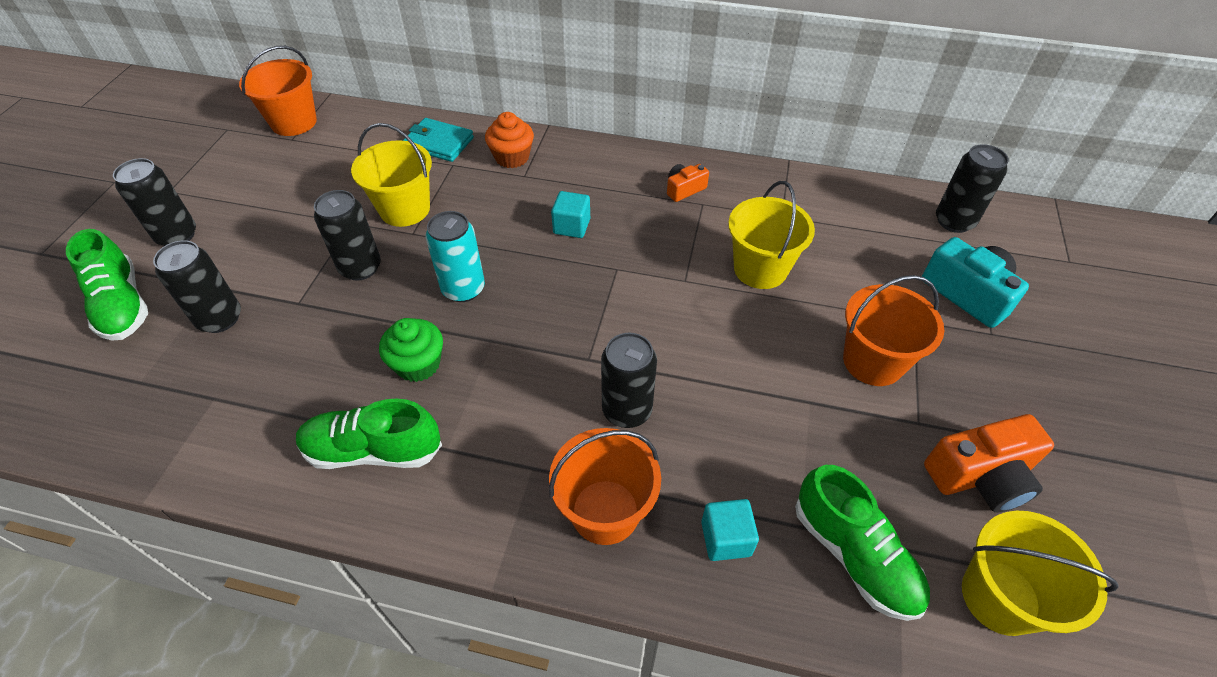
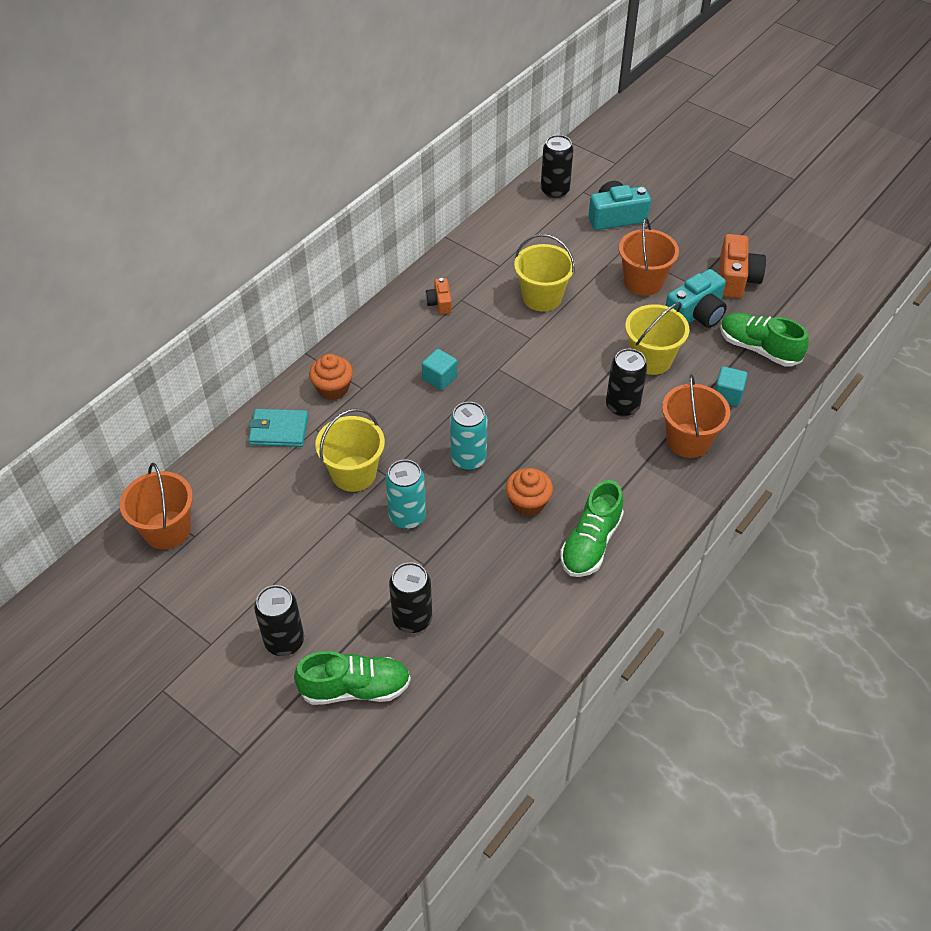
camera: 65 degrees left, 0 degrees up
(360, 268) = (407, 517): black can -> turquoise can
(418, 364) = (528, 502): green cupcake -> orange cupcake
(439, 143) = (279, 430): turquoise wallet -> turquoise wallet turned 45 degrees clockwise
(854, 555) = (758, 348): green shoe -> green shoe turned 135 degrees counterclockwise
(861, 444) = (696, 314): none -> turquoise camera
(1000, 597) = (801, 307): yellow bucket -> yellow bucket (651, 359)

